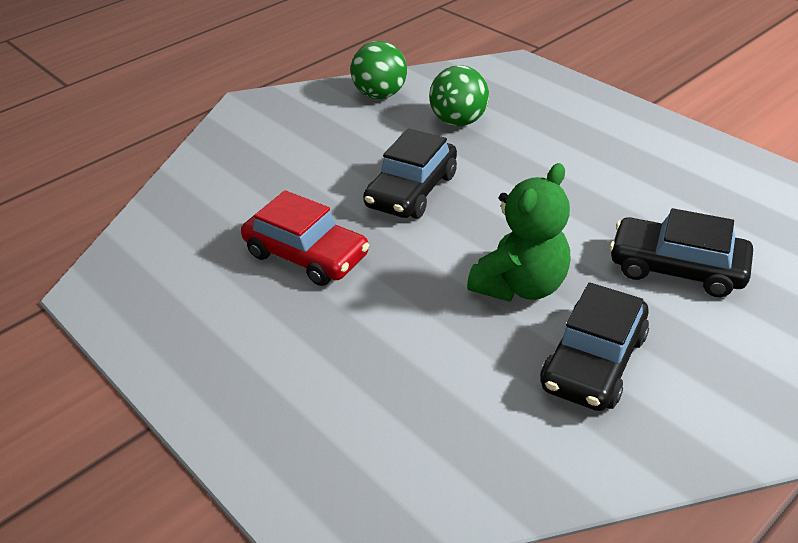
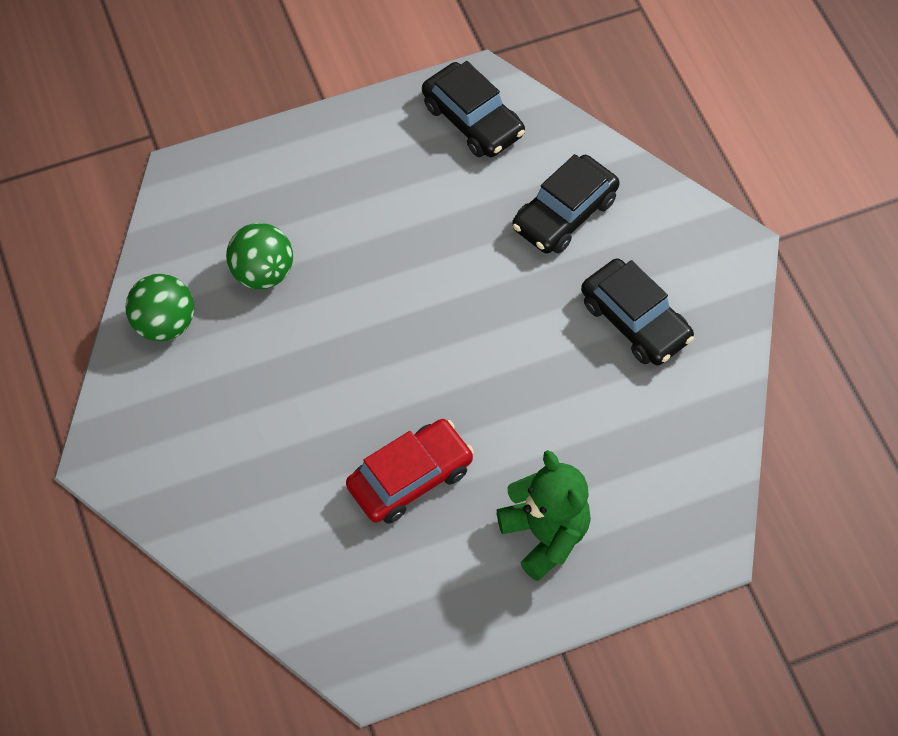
camera: 70 degrees left, 20 degrees up
(412, 190) = (359, 359): black car -> black car (473, 120)
(520, 286) = (532, 330): green teddy bear -> green teddy bear (545, 535)

